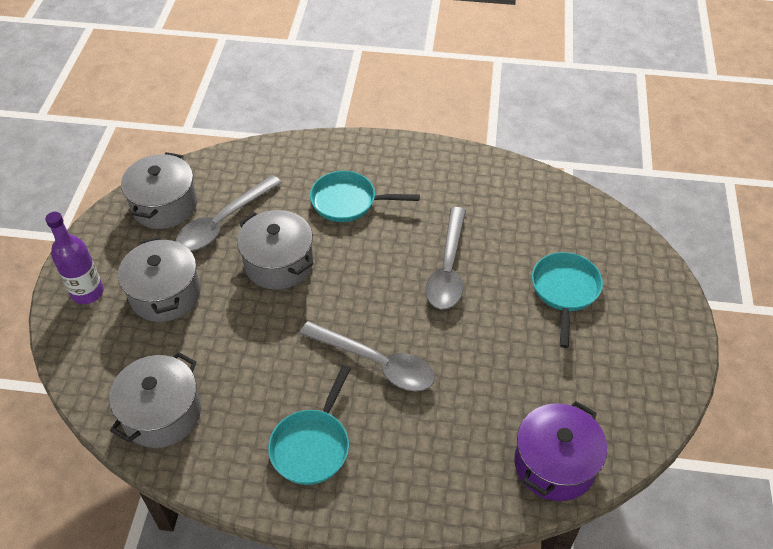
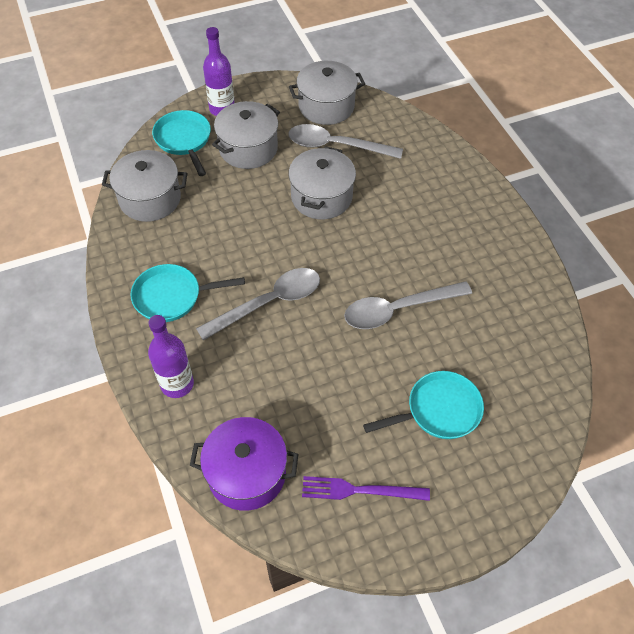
camera: 60 degrees right, 5 degrees up
(348, 201) = (417, 209): turquoise pan -> turquoise pan (184, 140)
(376, 363) = (269, 303): grey spoon -> grey spoon turned 120 degrees counterclockwise
(423, 484) = (177, 384): none -> purple bottle
(612, 383) = (360, 490): none -> purple fork

